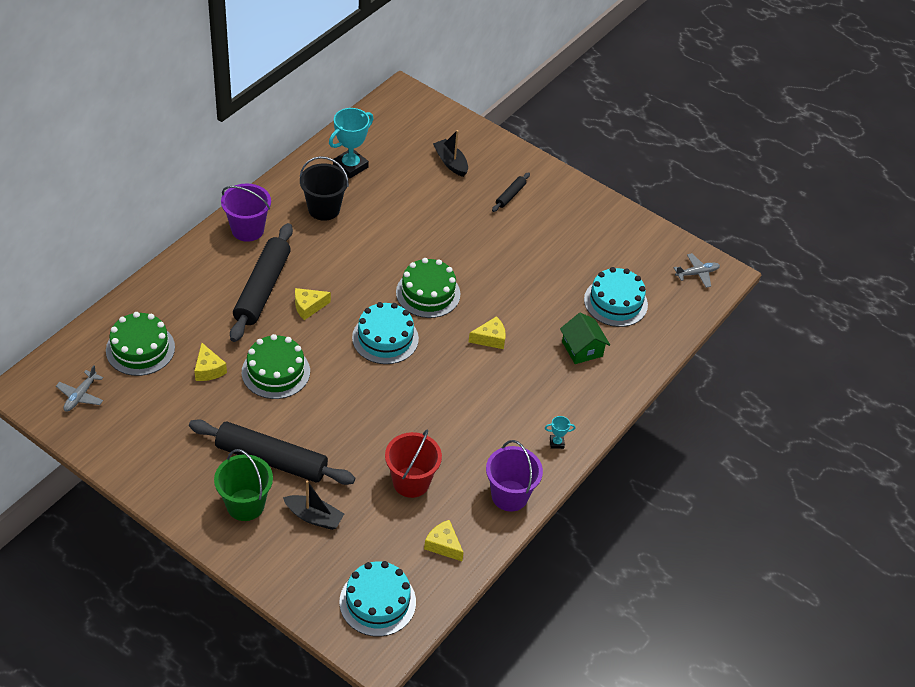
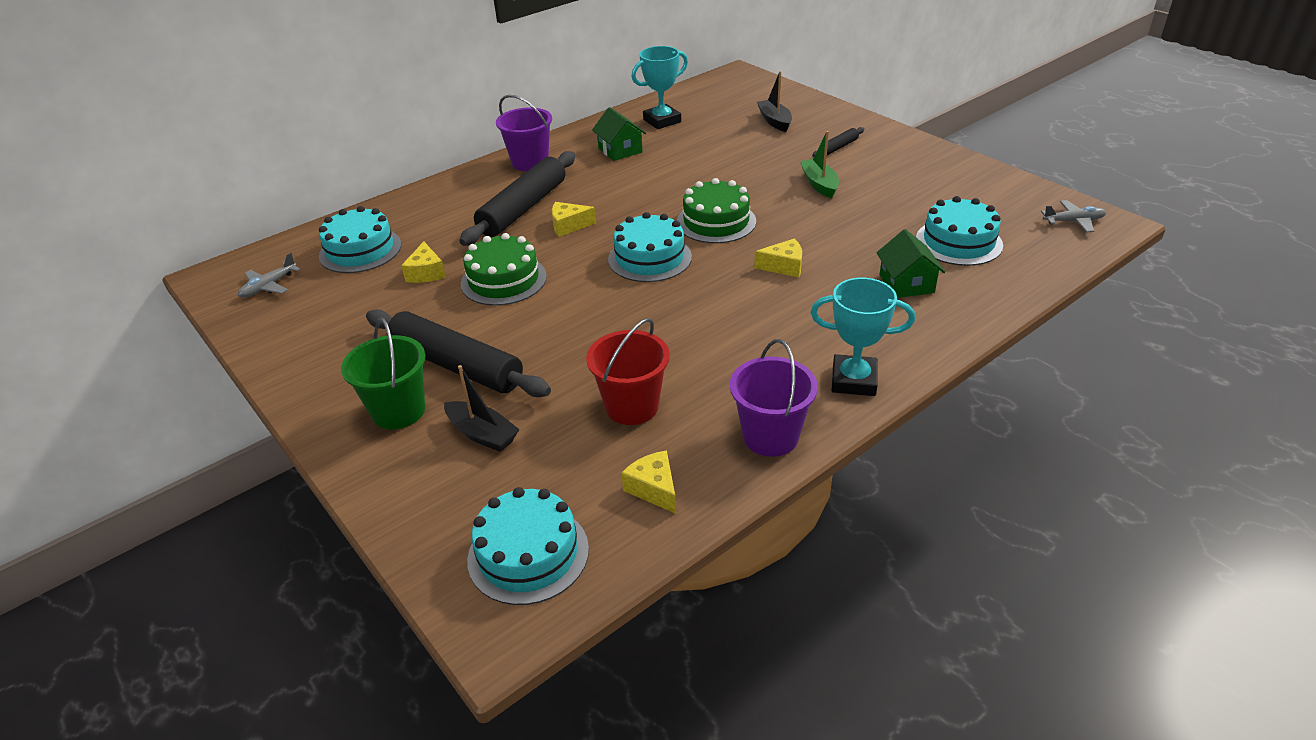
camera: 20 degrees right, 10 degrees down
(140, 349) = (360, 250): green cake -> turquoise cake
(324, 209) = (620, 150): black bucket -> green house
(502, 243) = (819, 184): none -> green boat
(556, 443) = (853, 380): turquoise trophy -> turquoise trophy, size x2.17

